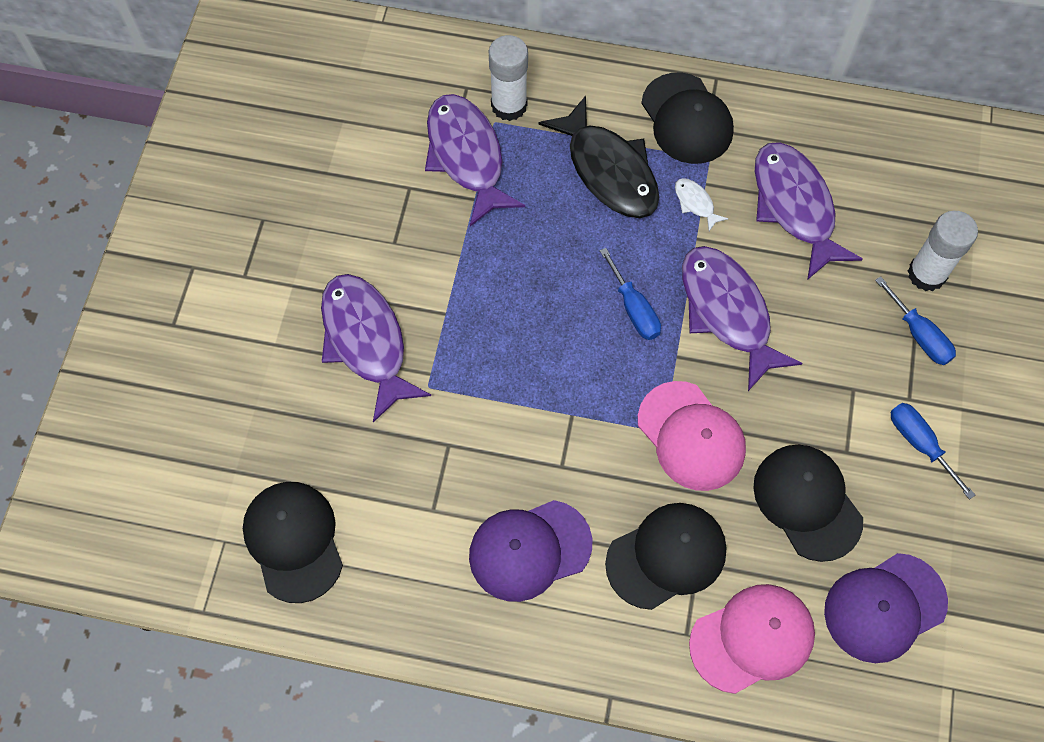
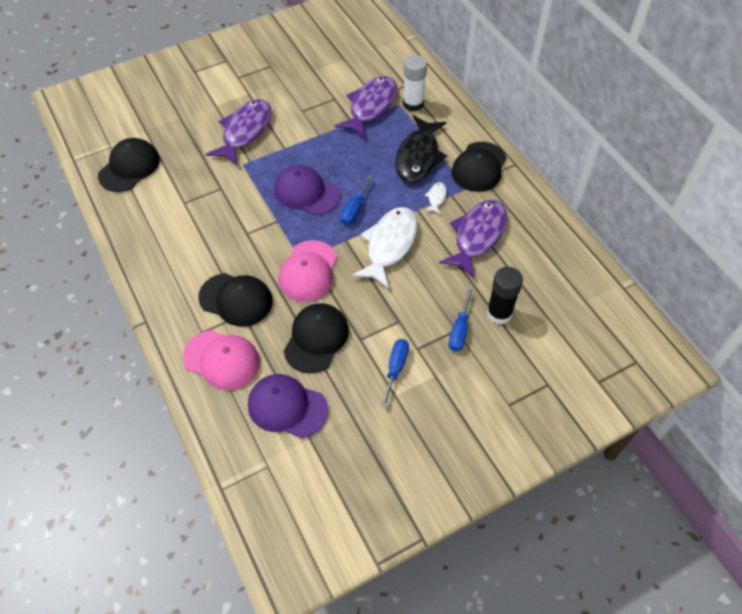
camera: 50 degrees right, 10 degrees down
(529, 550) = (194, 247): purple cap -> purple cap (306, 193)
(727, 312) = (389, 245): purple fish -> white fish
(926, 274) = (499, 313): white glue stick -> black glue stick

